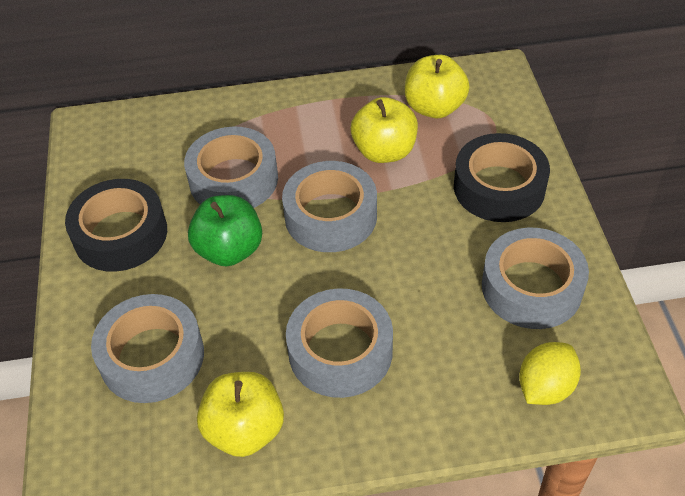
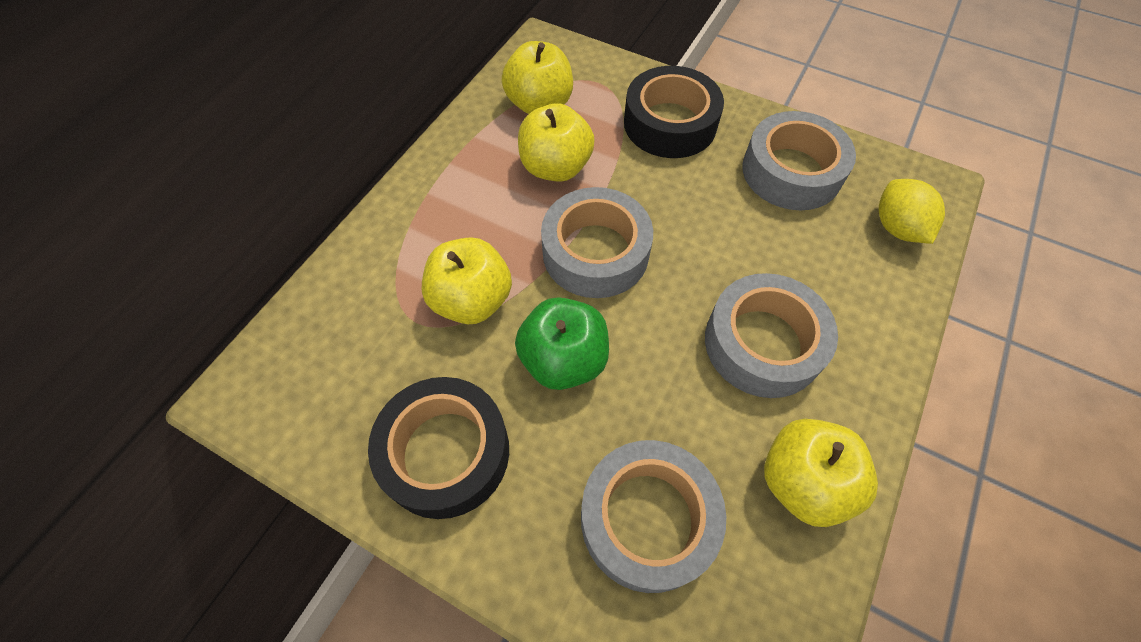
camera: 55 degrees left, 10 degrees up
(233, 179) = (472, 300): grey tape -> yellow apple

